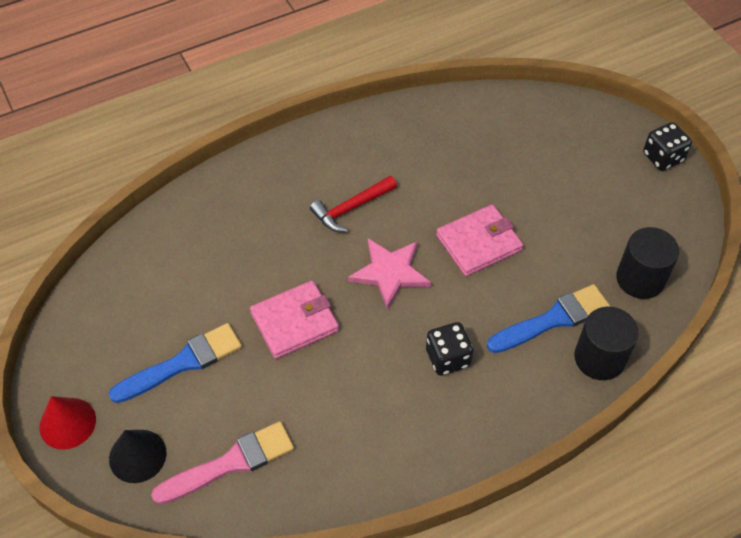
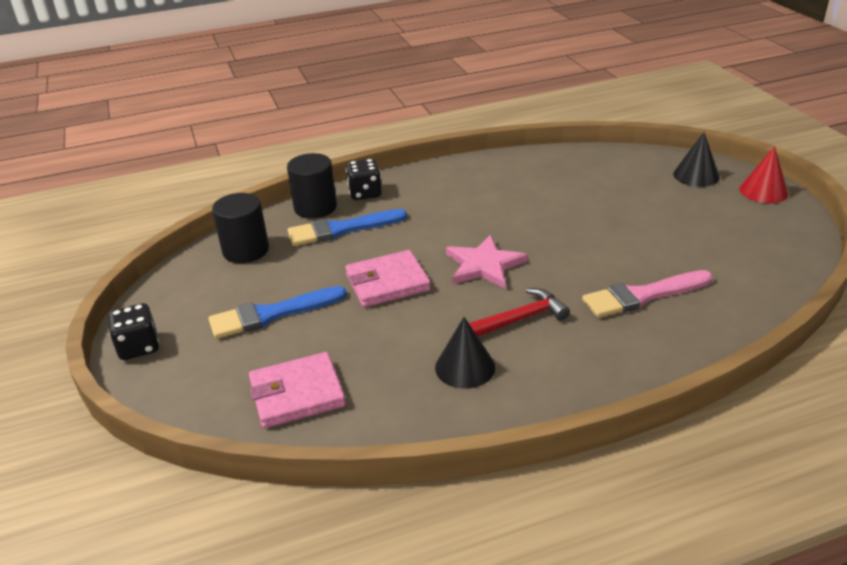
camera: 170 degrees left, 20 degrees down
(183, 363) = (677, 217): blue brush -> blue brush (271, 314)
(231, 463) = (621, 170): pink brush -> pink brush (642, 296)
(295, 322) = (578, 237): pink wallet -> pink wallet (297, 394)
(392, 157) = (465, 367): none -> black cone
(447, 358) = (442, 212): black dice -> black dice (365, 193)

